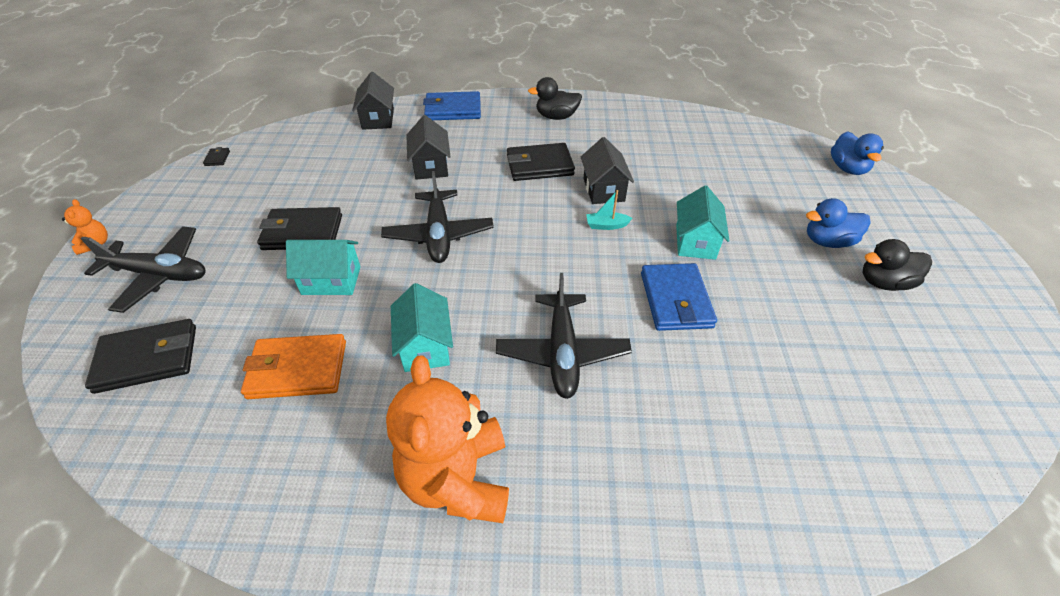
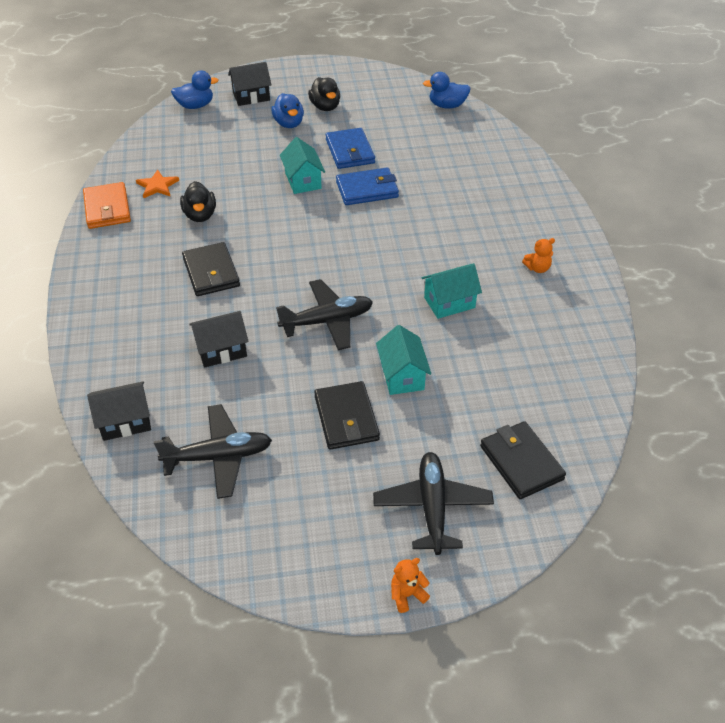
camera: 100 degrees left, 0 degrees up
(217, 158) = (228, 557): black wallet -> none
(298, 369) = (495, 365): orange wallet -> orange wallet (107, 208)
(453, 110) = (102, 356): blue wallet -> blue wallet (350, 151)
(457, 479) = (537, 268): orange teddy bear -> orange teddy bear, size x0.41
(556, 117) = (117, 271): black duck -> black duck (200, 215)
(562, 352) = (430, 237): black plane -> black plane (218, 457)
(603, 190) = (244, 229): black house -> black house (251, 96)
(606, 225) = (293, 225): turquoise boat -> none
(683, 139) = (157, 186): none -> orange star
(695, 242) = (303, 181): turquoise house -> turquoise house turned 75 degrees clockwise
(947, 454) = (447, 105): none -> blue duck

